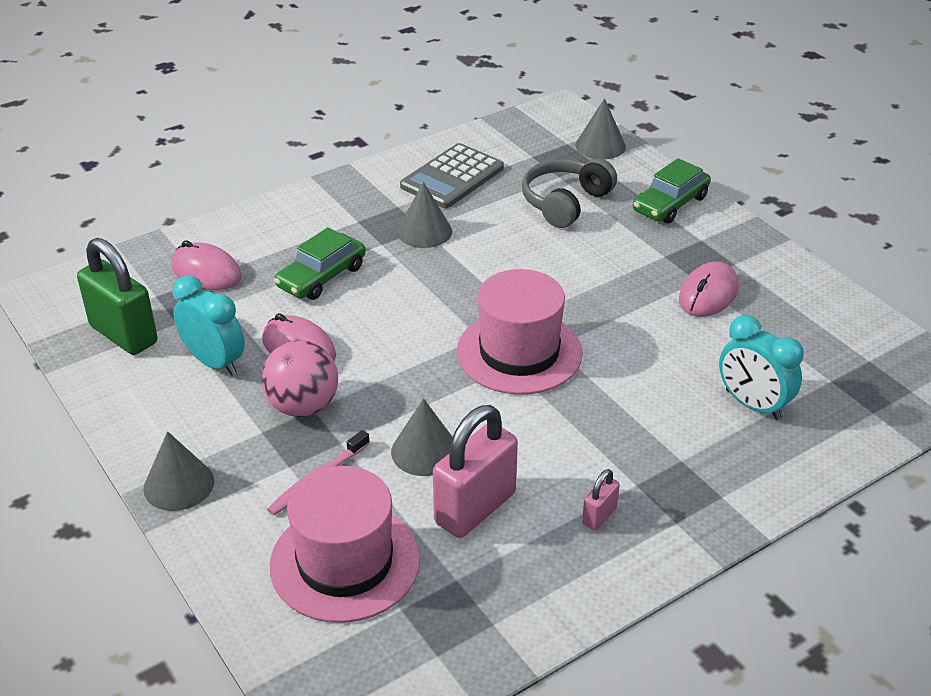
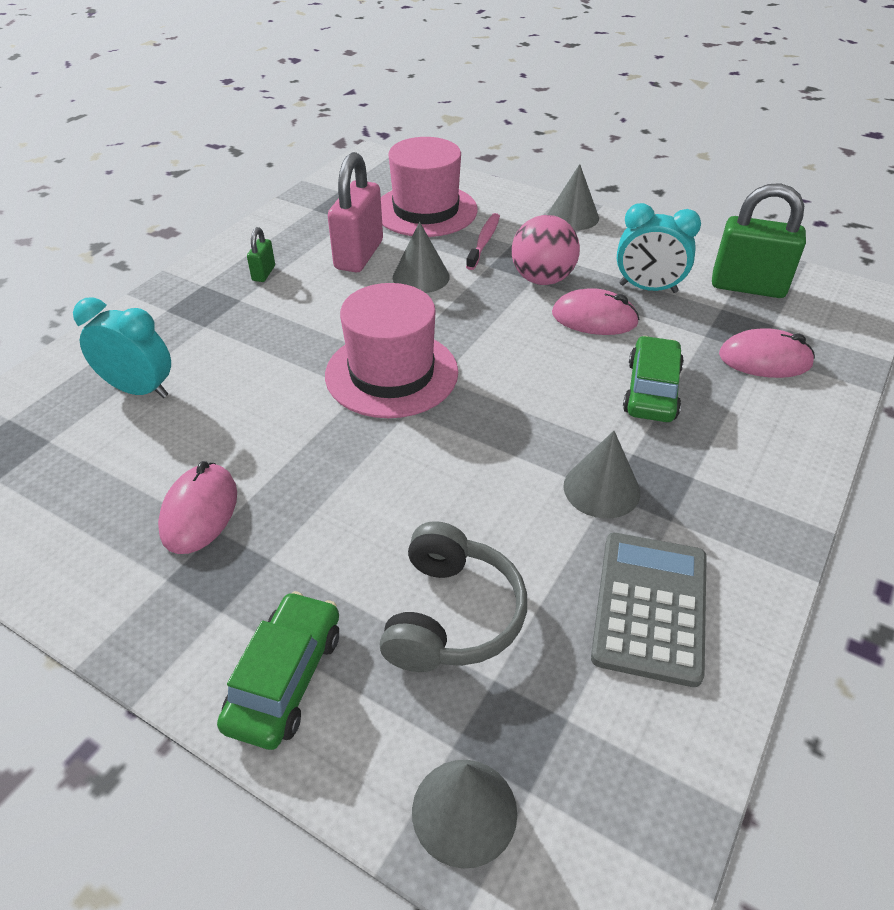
camera: 155 degrees right, 5 degrees up
(599, 516) = (263, 273): pink padlock -> green padlock

